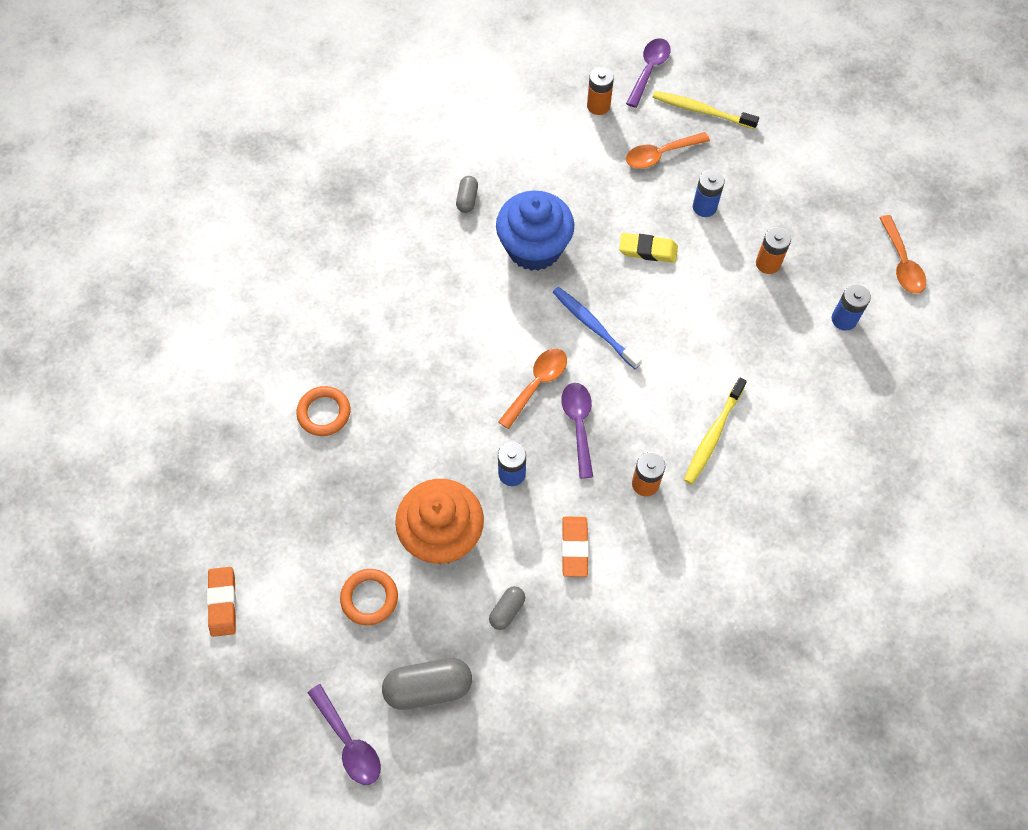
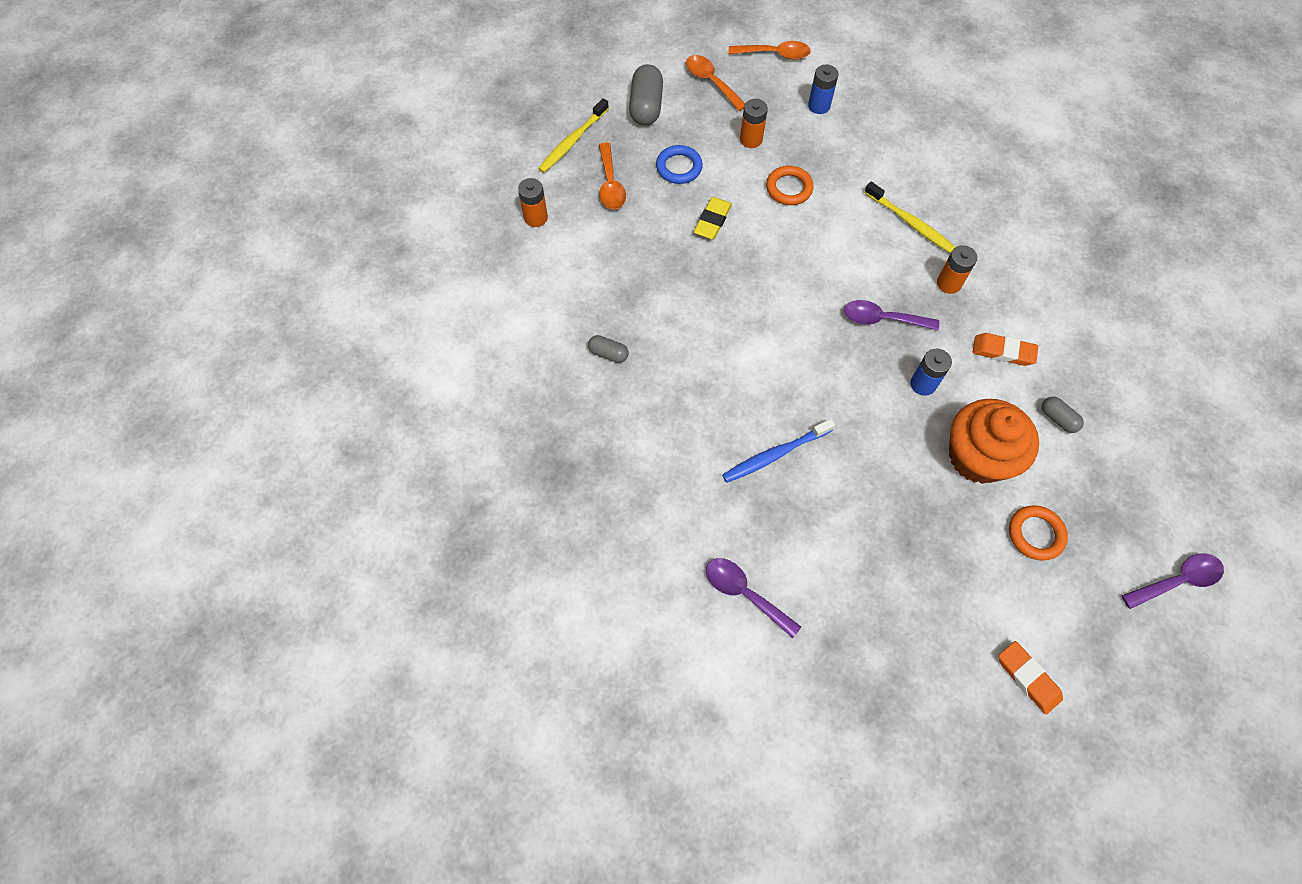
camera: 75 degrees left, 0 degrees up
(223, 602) = (1028, 678): orange eraser -> orange eraser turned 45 degrees clockwise
(324, 413) = (828, 539): orange ring -> orange ring (789, 188)
(428, 687) = (1126, 500): grey capsule -> grey capsule (646, 106)
(534, 248) = (683, 309): blue cupcake -> none
(537, 384) = (834, 342): orange spoon -> orange spoon (711, 82)
(593, 326) = (783, 283): blue toothbrush -> blue toothbrush (774, 455)
(649, 70) = (510, 168): purple spoon -> purple spoon (744, 593)
(704, 207) = (679, 167): blue battery -> blue ring

